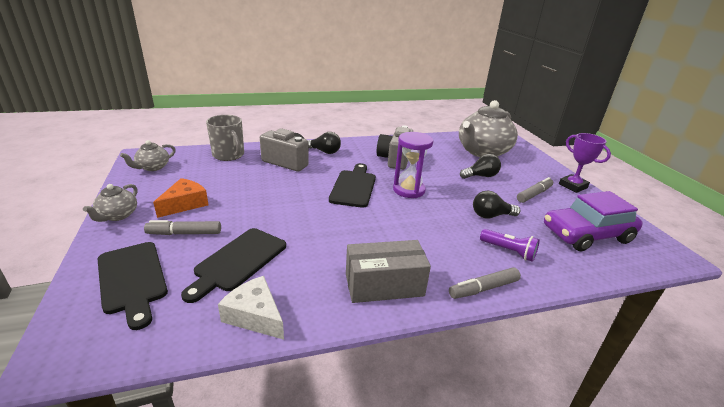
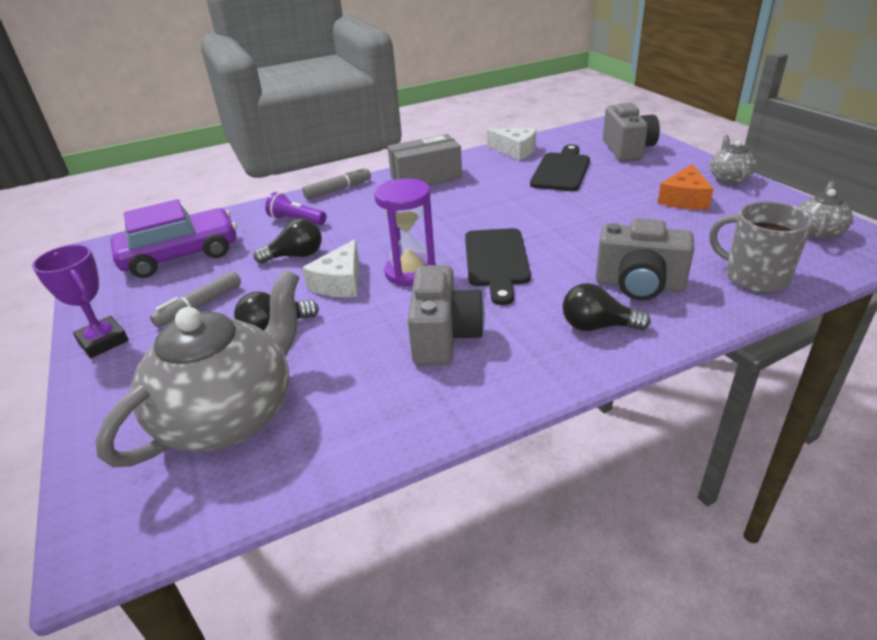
camera: 175 degrees right, 5 degrees up
(132, 279) = (627, 149): black cutting board -> grey camera
(184, 233) = (638, 178): grey marker -> none
(452, 192) = (340, 282): none -> white cheese

